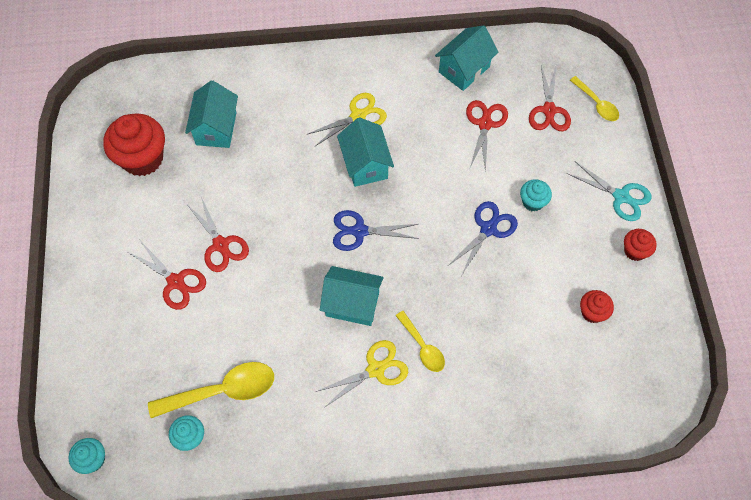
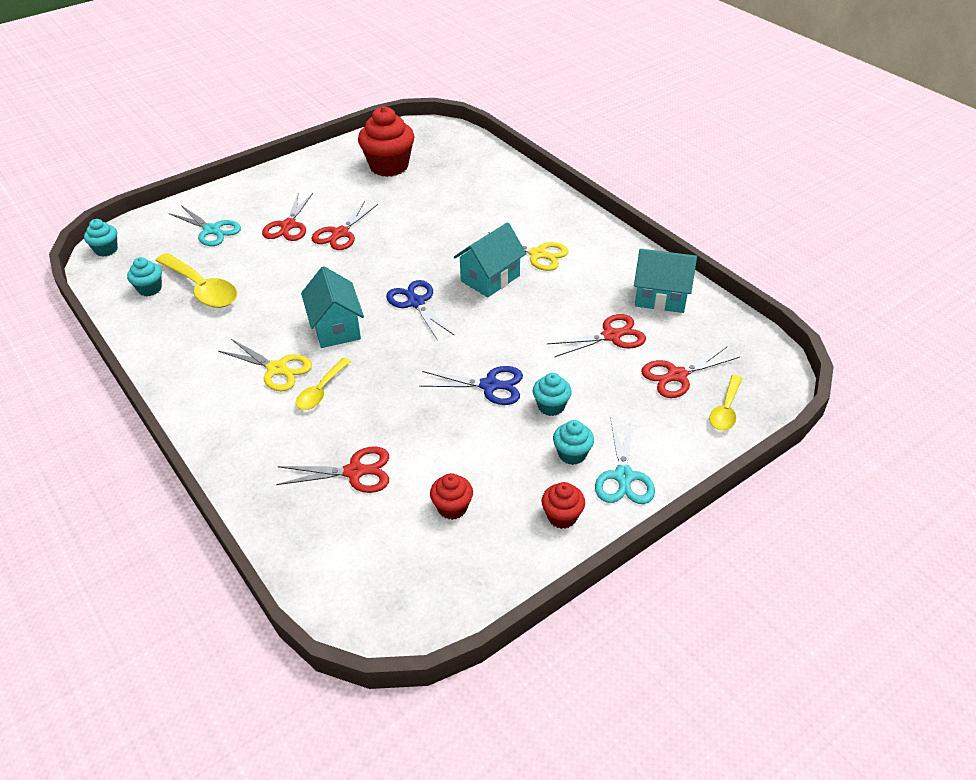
camera: 60 degrees right, 20 degrees down
(132, 350) = (212, 230): none -> turquoise scissors
(216, 128) = (450, 187): turquoise house -> none
(524, 359) = (355, 472): none -> red scissors
(584, 214) = (572, 454): none -> turquoise cupcake

